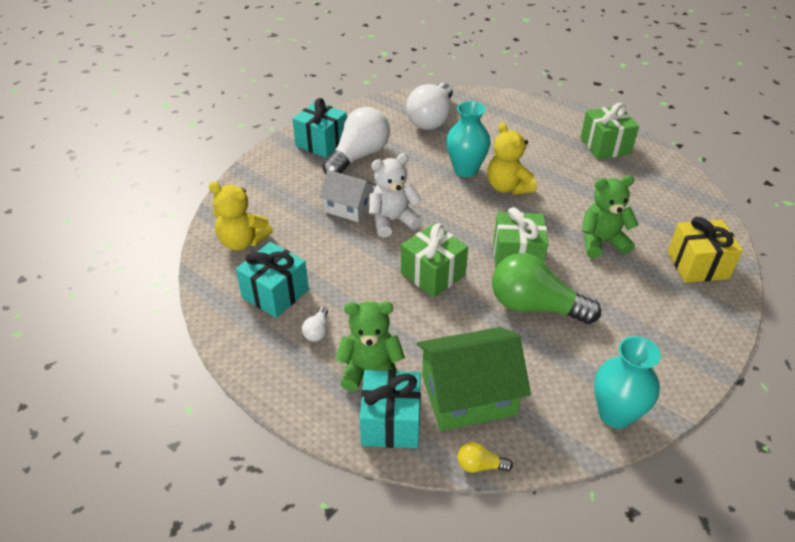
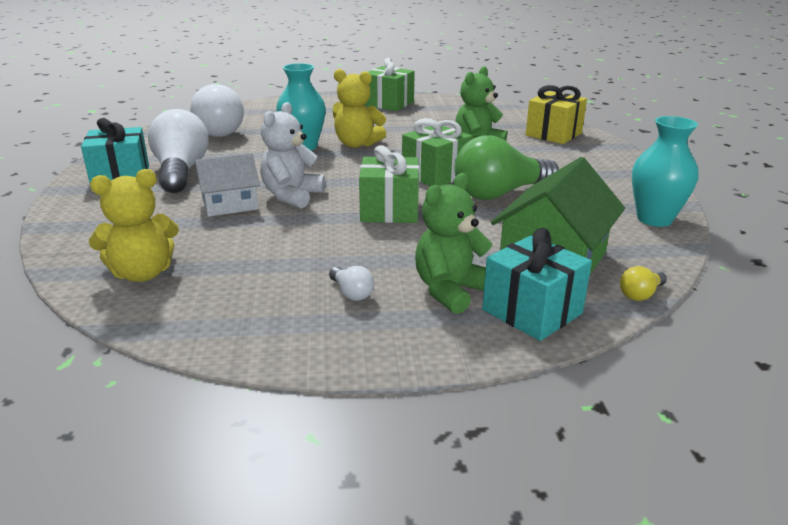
camera: 45 degrees left, 15 degrees down
(275, 293) = (255, 291): turquoise gift -> none

